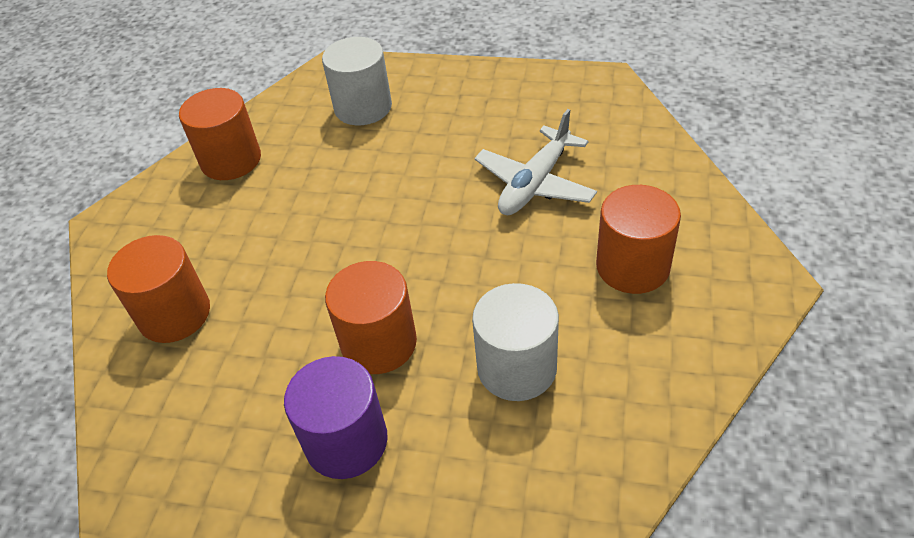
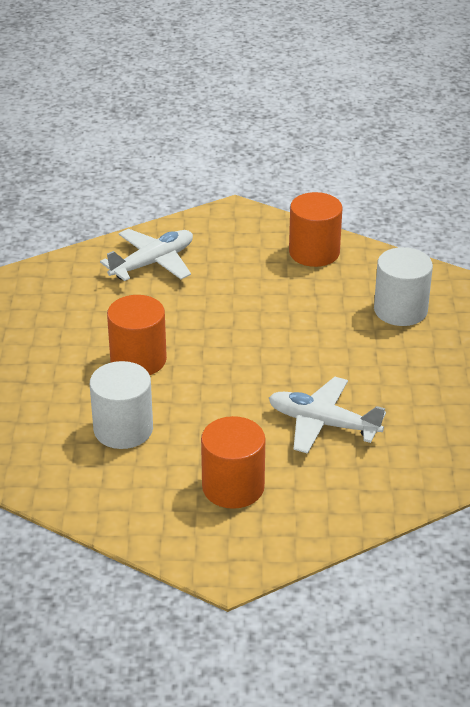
camera: 75 degrees right, 10 degrees down
(174, 314) = (153, 263): orange cylinder -> white plane
(346, 441) = (57, 358): purple cylinder -> none

